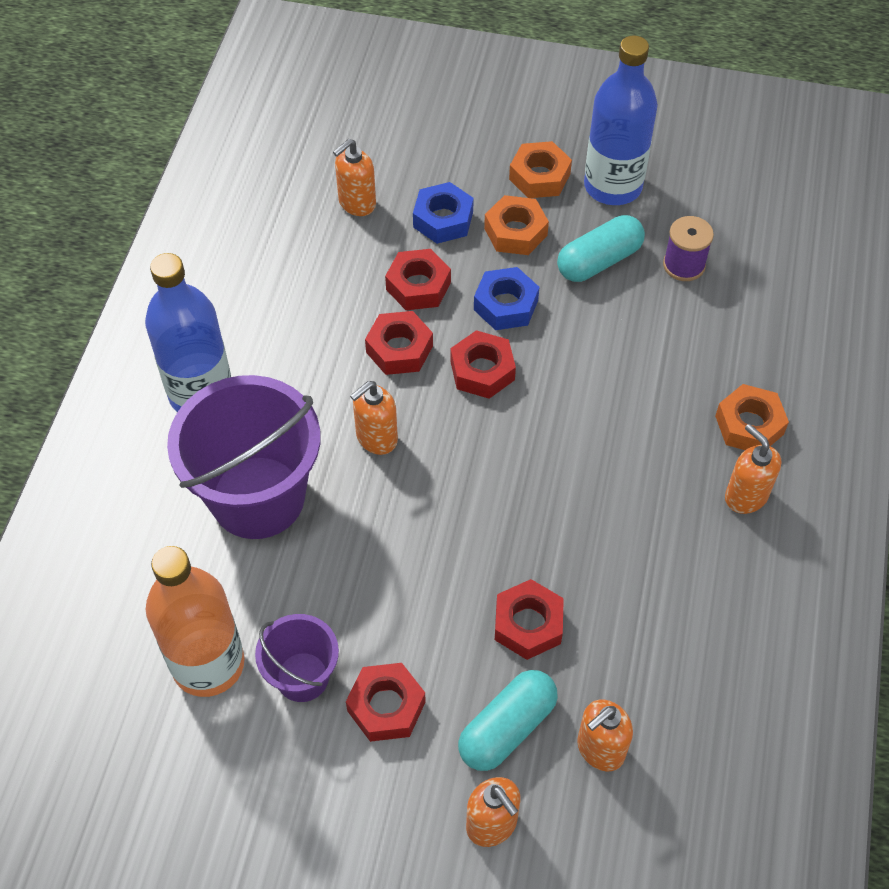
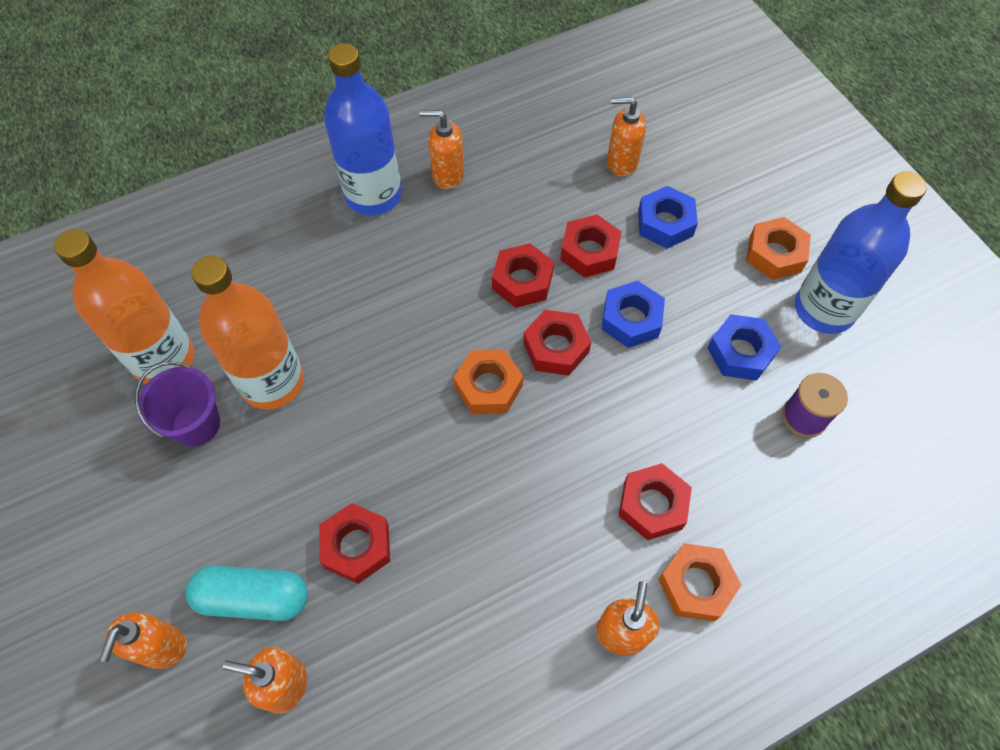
camera: 50 degrees right, 5 degrees up
(258, 497) = (319, 289): purple bucket -> none
(317, 591) = (272, 382): none -> orange bottle
(376, 438) = (432, 323): orange soap dispenser -> orange soap dispenser (447, 175)
(386, 706) = (211, 497): red nut -> red nut (652, 505)
(515, 232) = (705, 276): orange nut -> orange nut (488, 387)
(599, 261) = (740, 352): turquoise capsule -> blue nut

